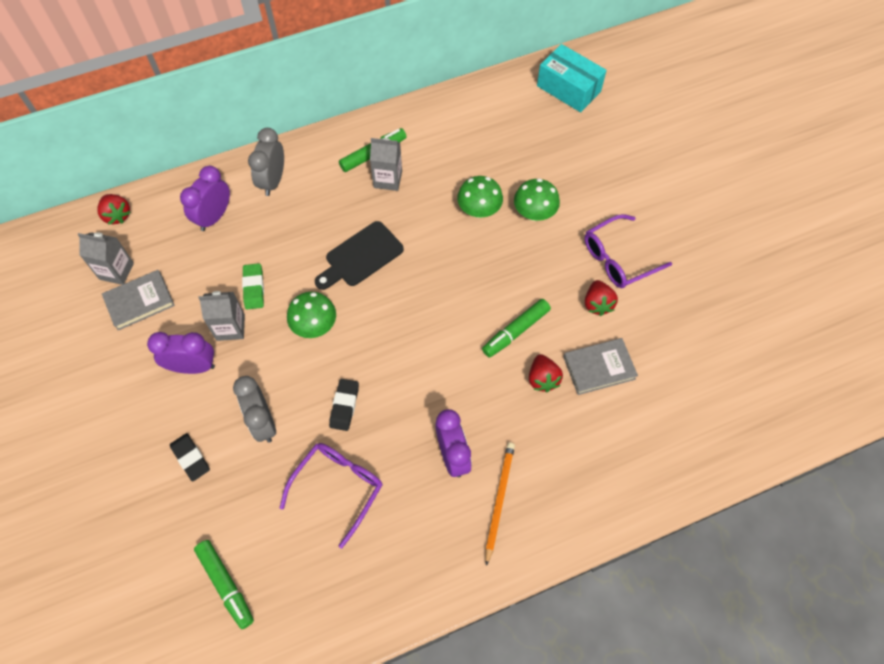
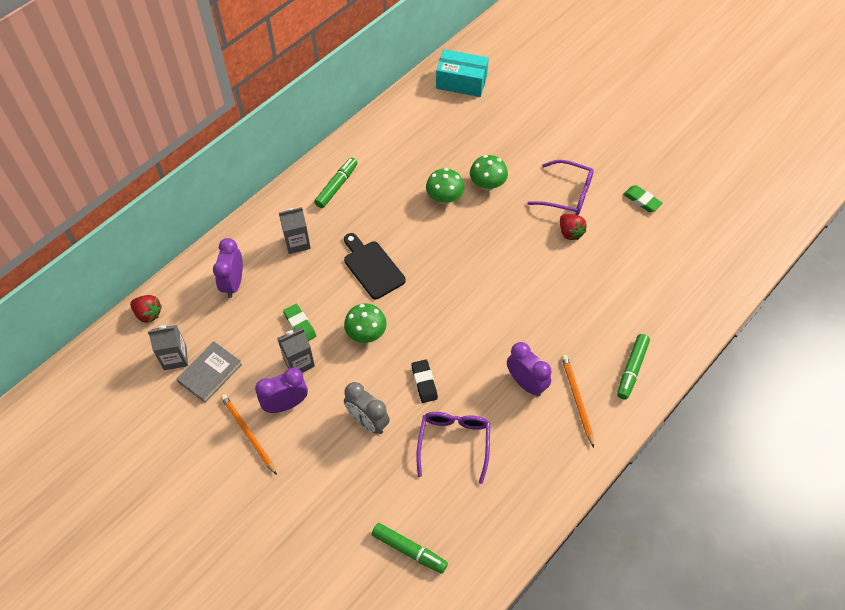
camera: 25 degrees left, 5 degrees down
(139, 381) = (248, 434): none -> orange pencil
(190, 458) = (325, 472): black eraser -> none
(273, 181) = (266, 237): grey clock -> none
(361, 256) = (372, 267): black cutting board -> black cutting board turned 120 degrees clockwise
(388, 179) = (359, 201): grey carton -> grey carton (297, 242)
(515, 331) = (521, 276): green marker -> green marker (631, 369)
(542, 379) = (560, 301): red strawberry -> none
(599, 368) = (596, 277): grey book -> none
(618, 258) = (567, 194): purple glasses -> purple glasses turned 105 degrees counterclockwise
(702, 300) = (642, 200): none -> green eraser

